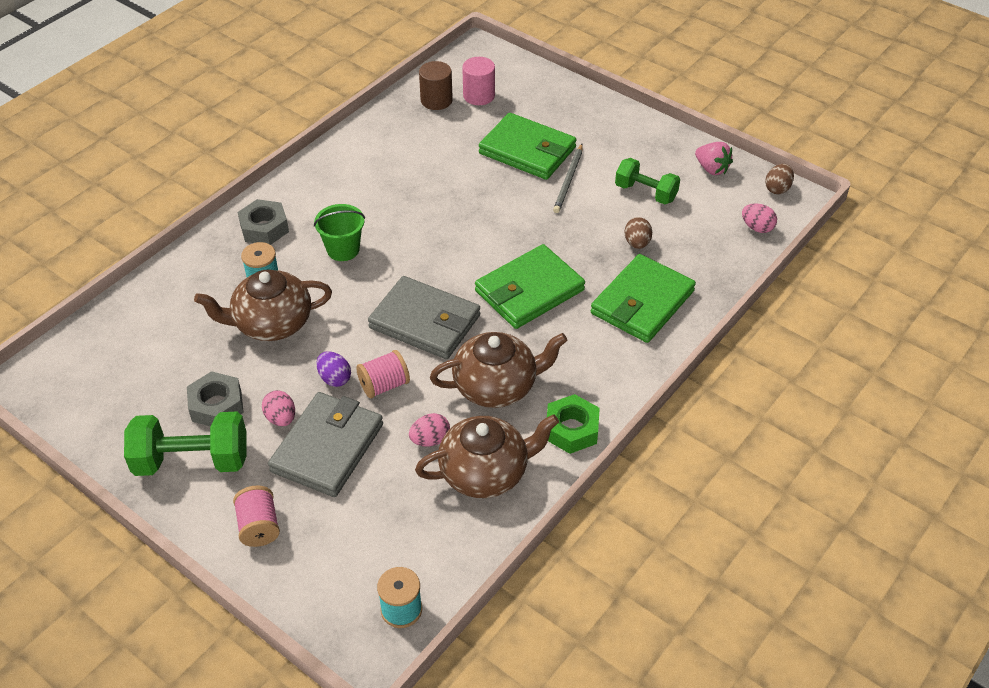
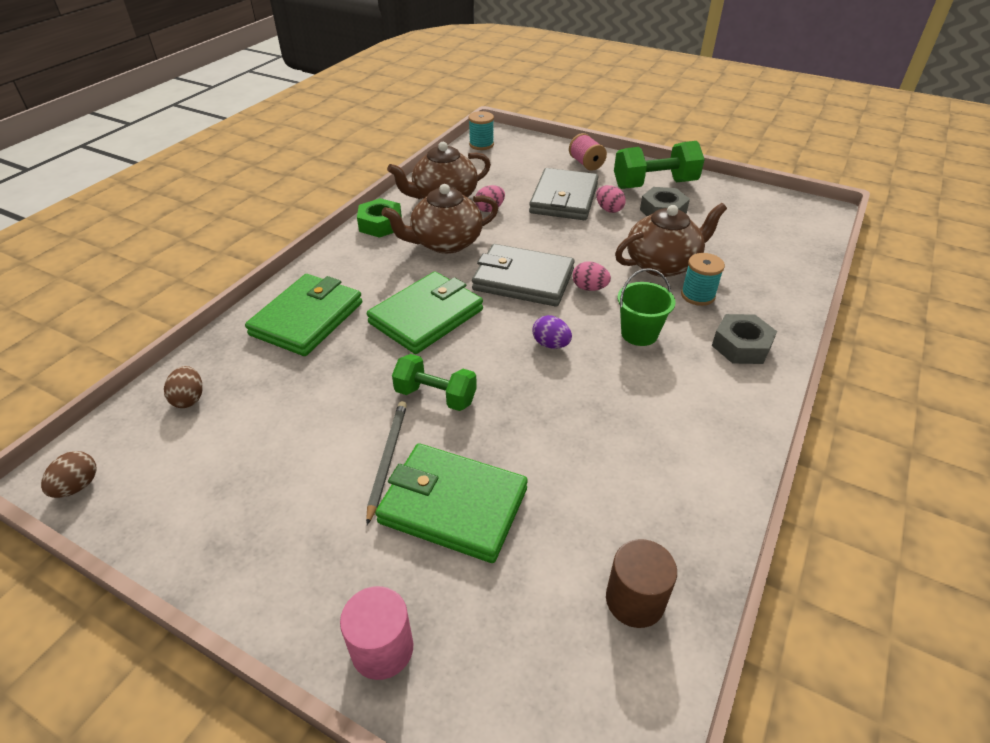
camera: 170 degrees right, 5 degrees down
(334, 378) = (582, 234): purple egg -> purple egg (551, 344)
(384, 385) = (539, 234): pink spool -> none
(479, 96) = (562, 626): pink cylinder -> pink cylinder (382, 648)
(637, 243) = (302, 380): brown egg -> brown egg (189, 399)
(645, 193) = (278, 453): green dumbbell -> green dumbbell (435, 396)
(712, 169) = (165, 510): pink strawberry -> none
(757, 227) = (140, 419): pink egg -> pink egg (589, 288)

